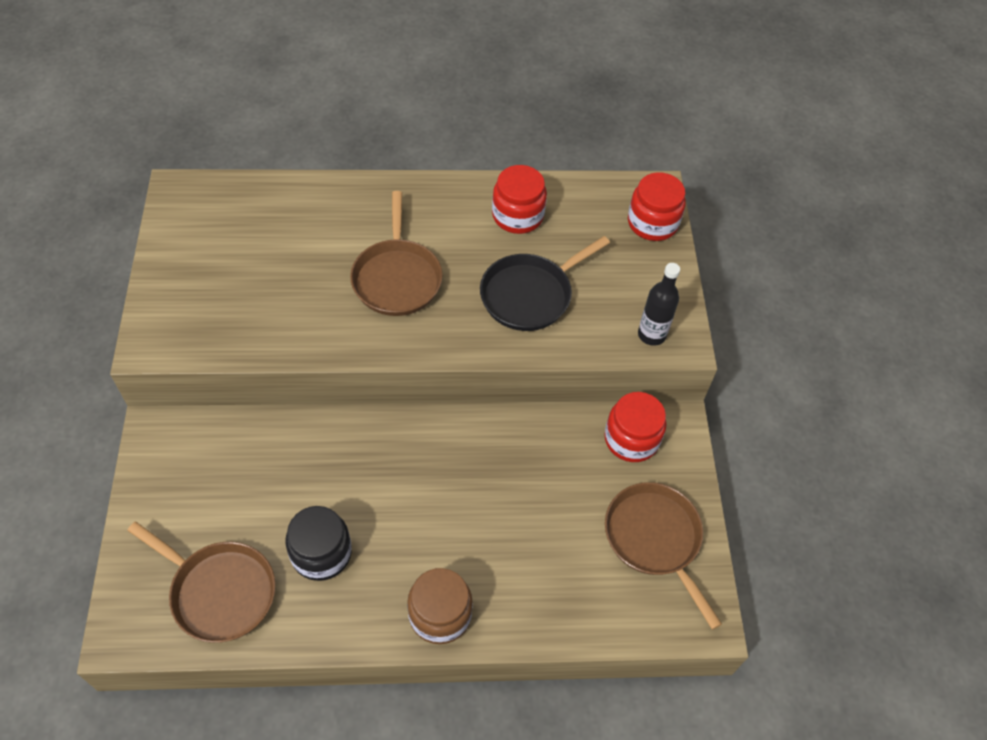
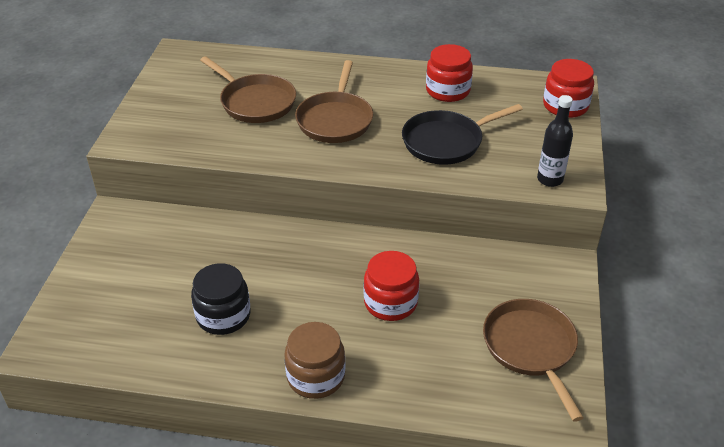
camera: 15 degrees right, 15 degrees down
(219, 591) = (128, 331): brown pan -> brown pan (255, 102)
(631, 439) = (522, 270): red jar -> red jar (390, 302)

